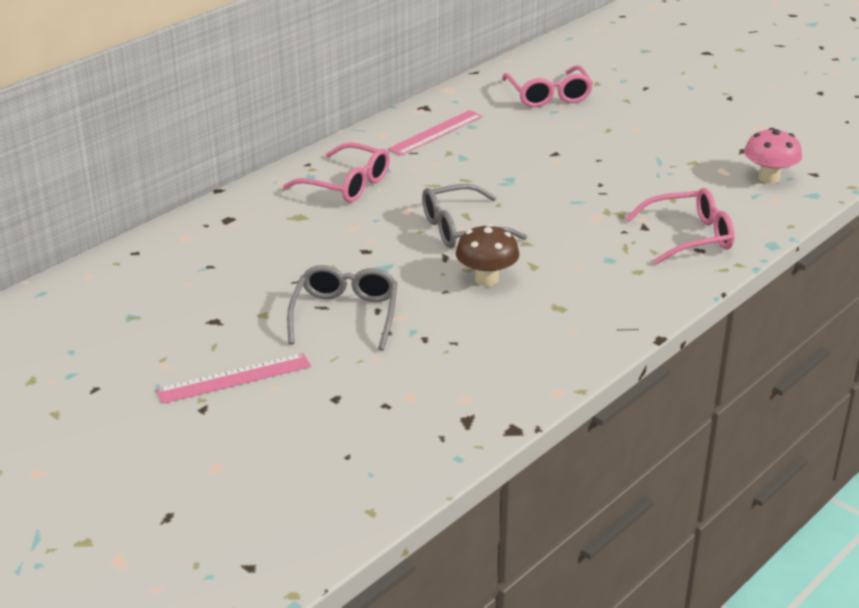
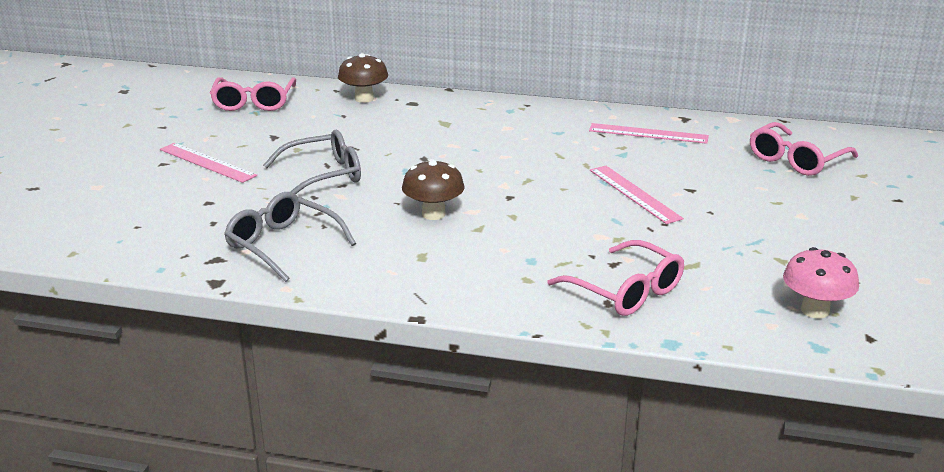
camera: 60 degrees right, 5 degrees down
(181, 242) = (364, 99): none -> brown mushroom
(347, 184) = (514, 125): pink glasses -> pink glasses (254, 102)
(461, 229) = (502, 184): grey glasses -> grey glasses (282, 245)
(539, 178) = (634, 194): none -> pink ruler

